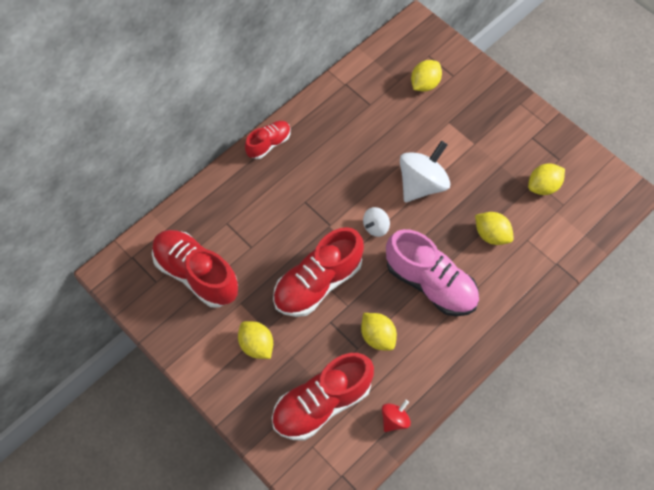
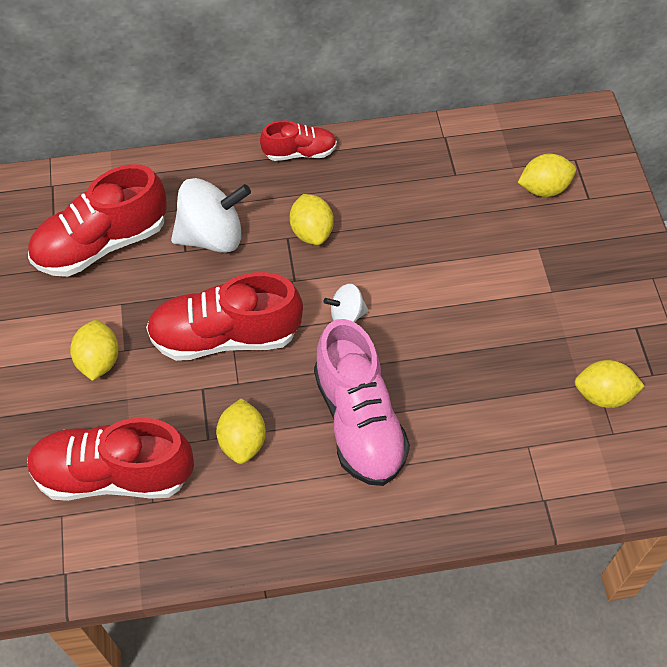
camera: 35 degrees right, 5 degrees down
(196, 274) = (102, 243): red shoe -> red shoe turned 105 degrees counterclockwise
(394, 419) = (180, 552): red spinning top -> none
(422, 184) = (445, 299): white spinning top -> white spinning top (212, 236)
(491, 235) = (485, 411): yellow lemon -> yellow lemon (312, 232)

